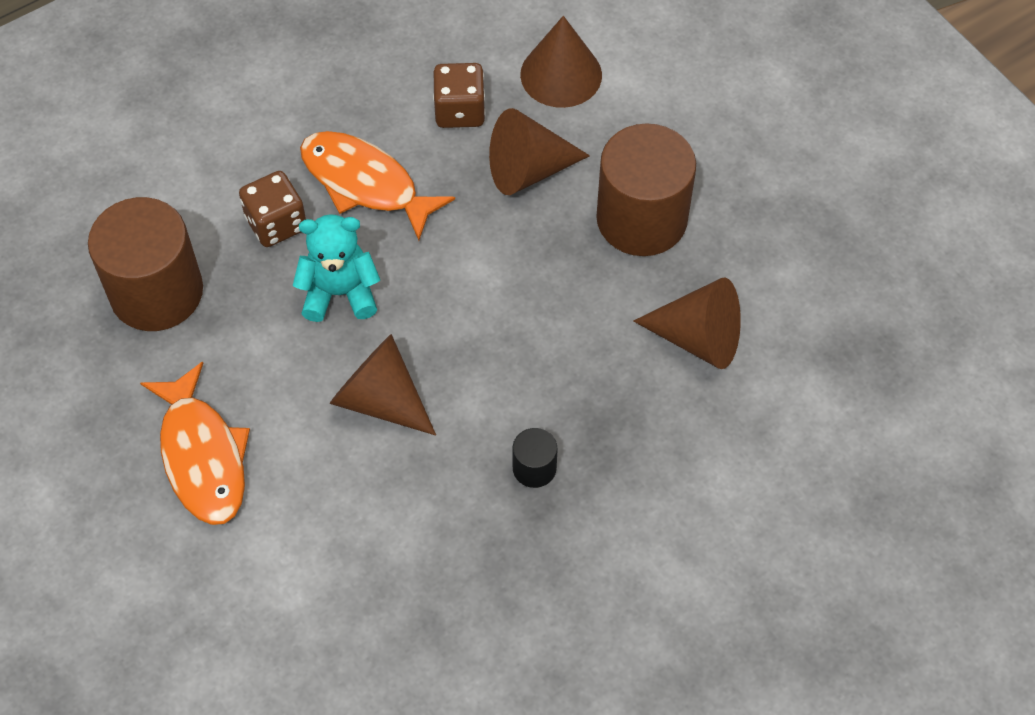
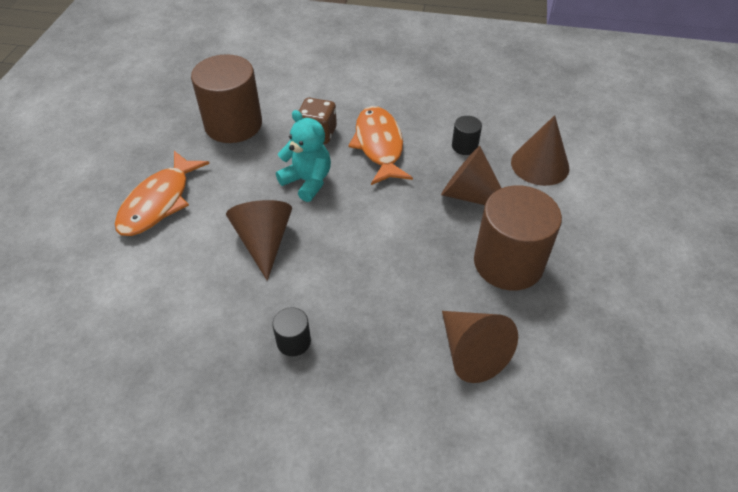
camera: 45 degrees right, 10 degrees down
(460, 111) = (464, 146): brown dice -> black cylinder

